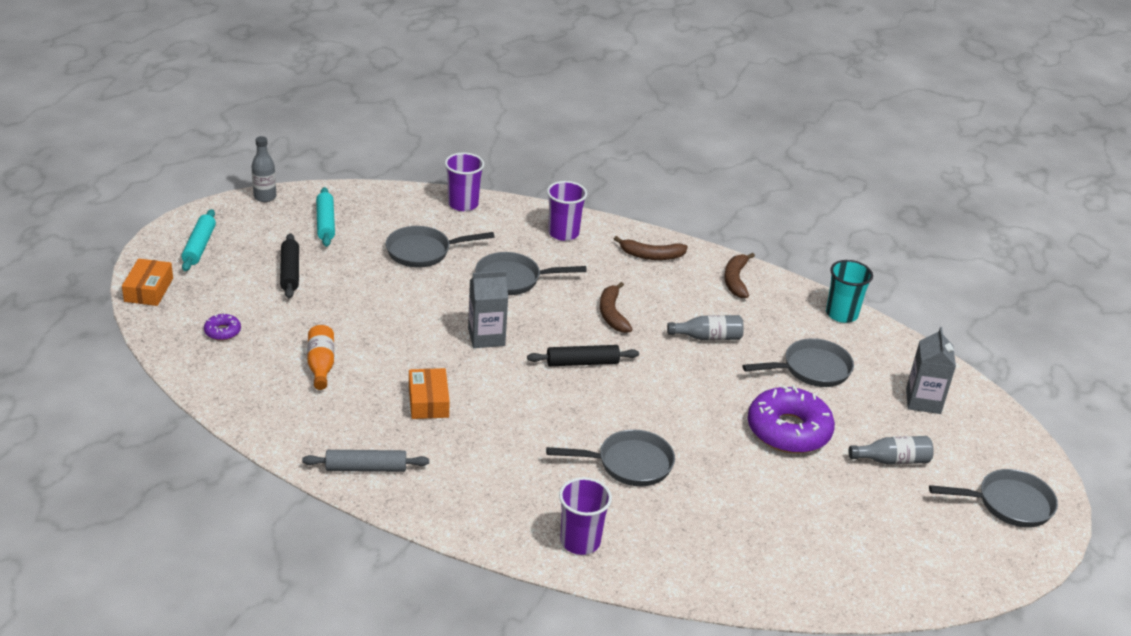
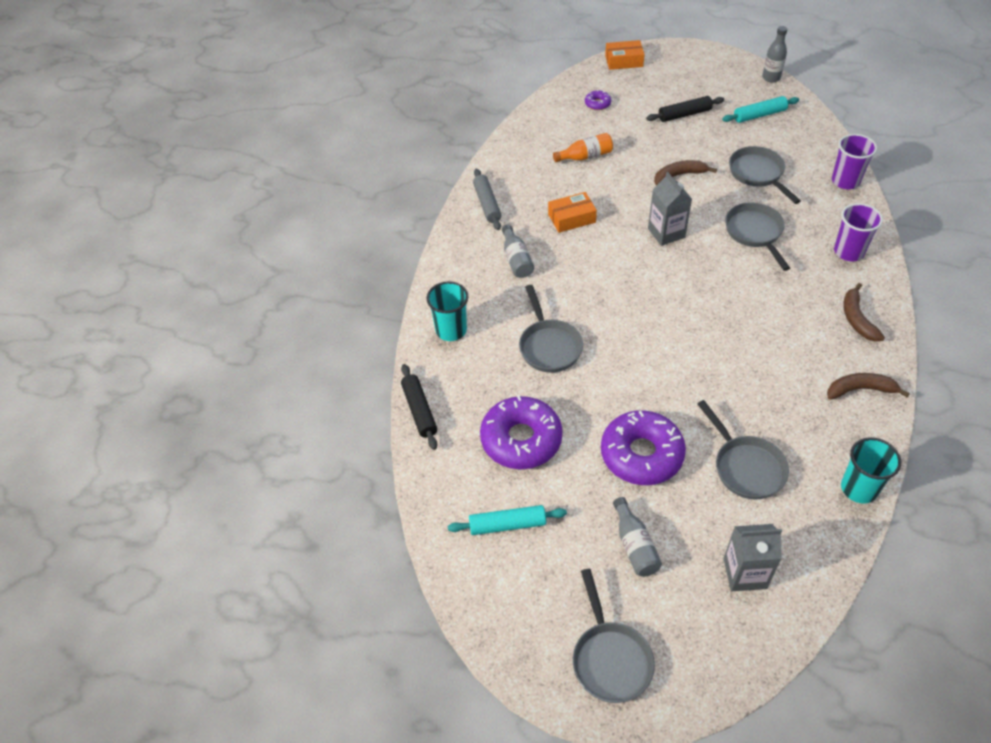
camera: 85 degrees right, 15 degrees up
(199, 246) = (687, 67): turquoise rolling pin -> turquoise rolling pin (507, 525)
(580, 541) = (451, 330): purple cup -> turquoise cup
(582, 362) = (664, 296): black rolling pin -> black rolling pin (419, 410)
(612, 314) = (745, 305): brown banana -> brown banana (679, 175)
(708, 337) = (750, 378): grey bottle -> grey bottle (516, 260)
(756, 513) = (521, 439): none -> purple donut

